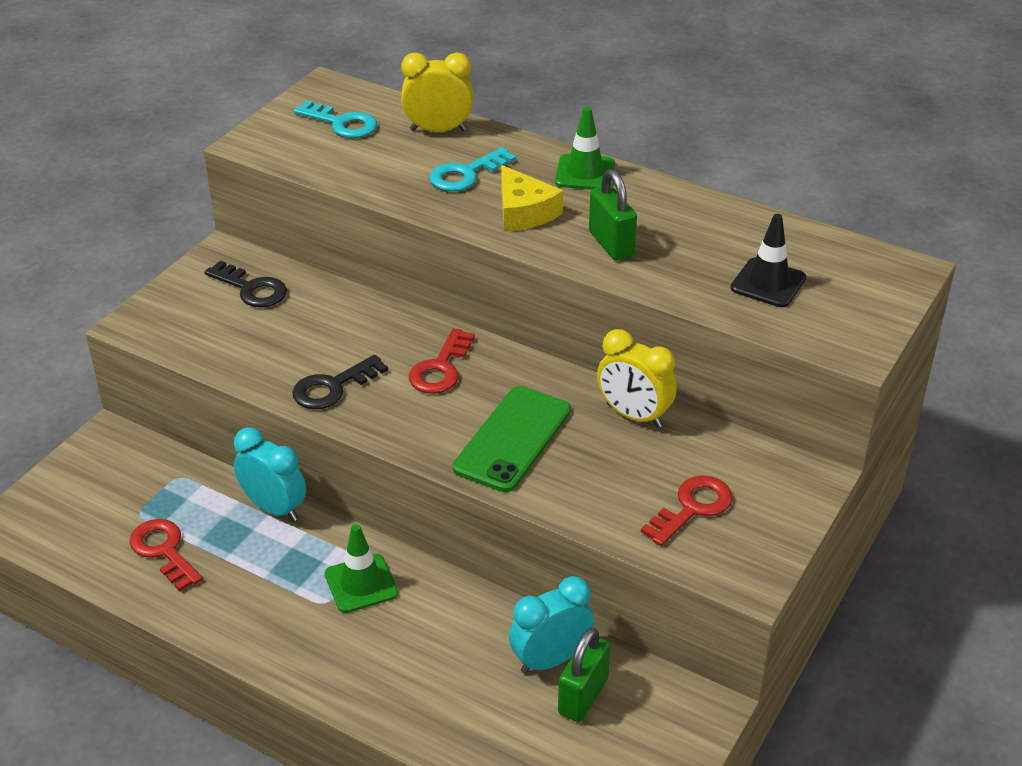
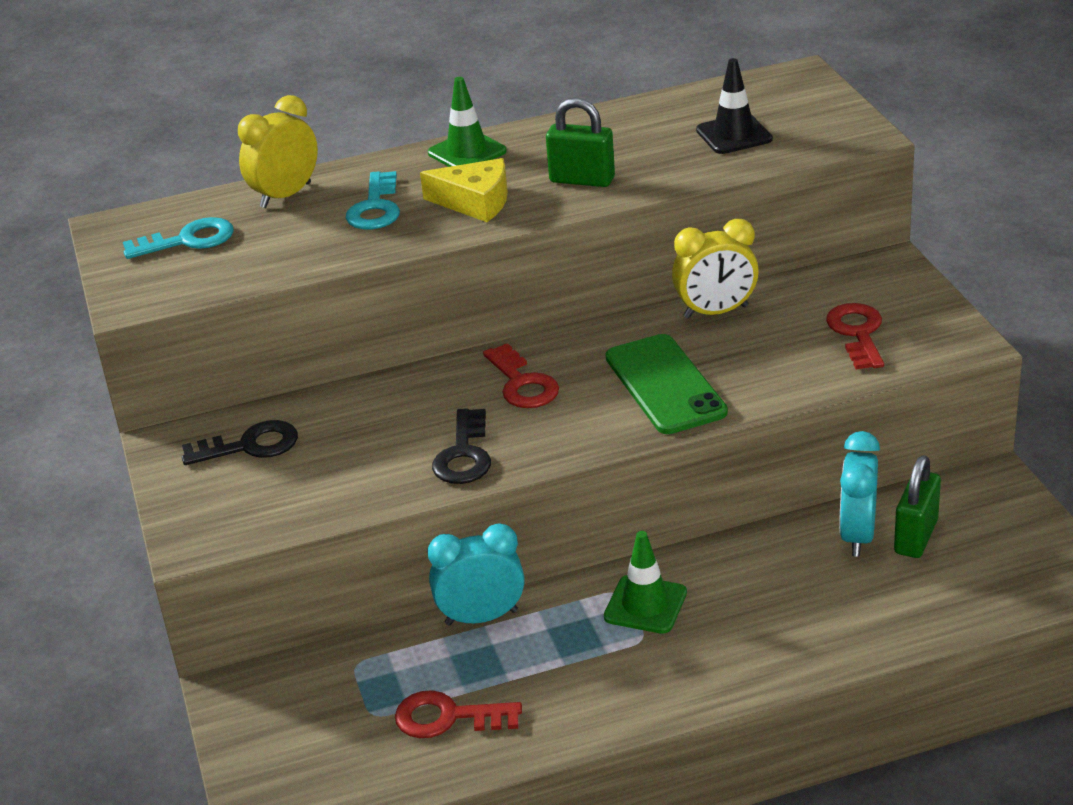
camera: 45 degrees left, 5 degrees down
(583, 696) = (916, 537): green padlock -> green padlock turned 45 degrees clockwise

